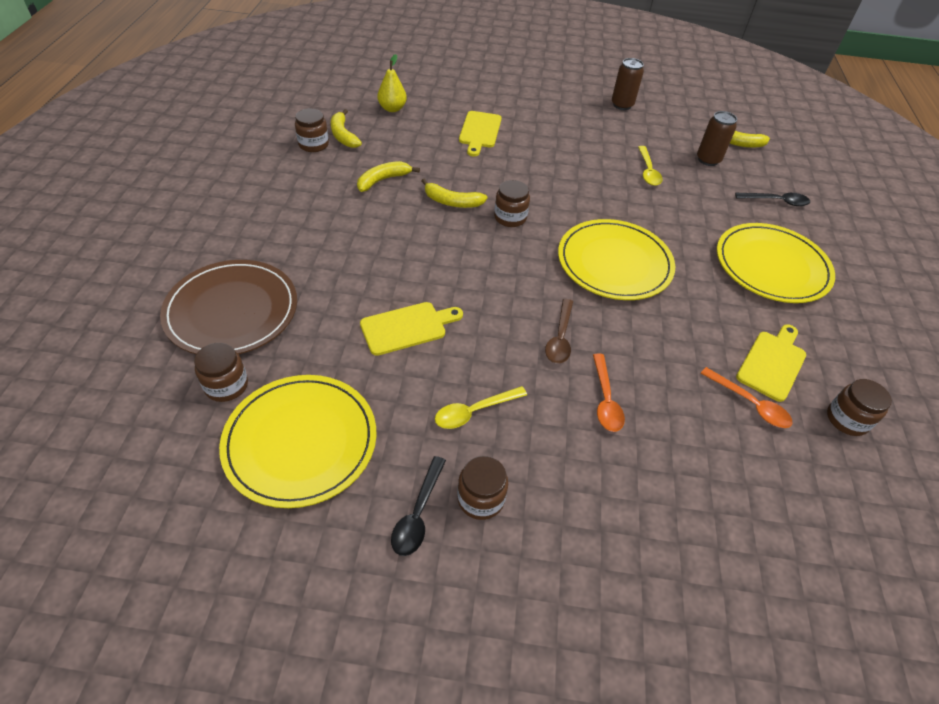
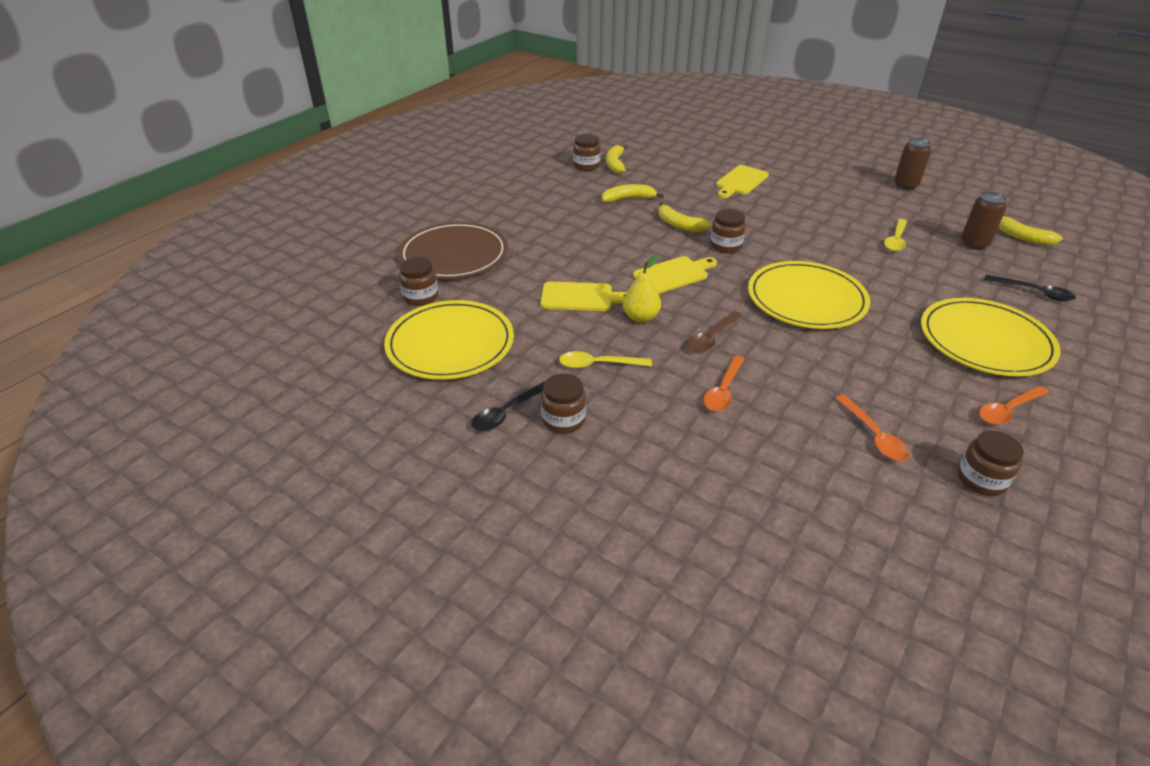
camera: 30 degrees right, 10 degrees down
(392, 108) = (670, 153): yellow pear -> yellow pear (641, 317)
(772, 363) = (925, 413): yellow cutting board -> yellow cutting board (673, 274)
(825, 336) = (1007, 410): none -> orange spoon

